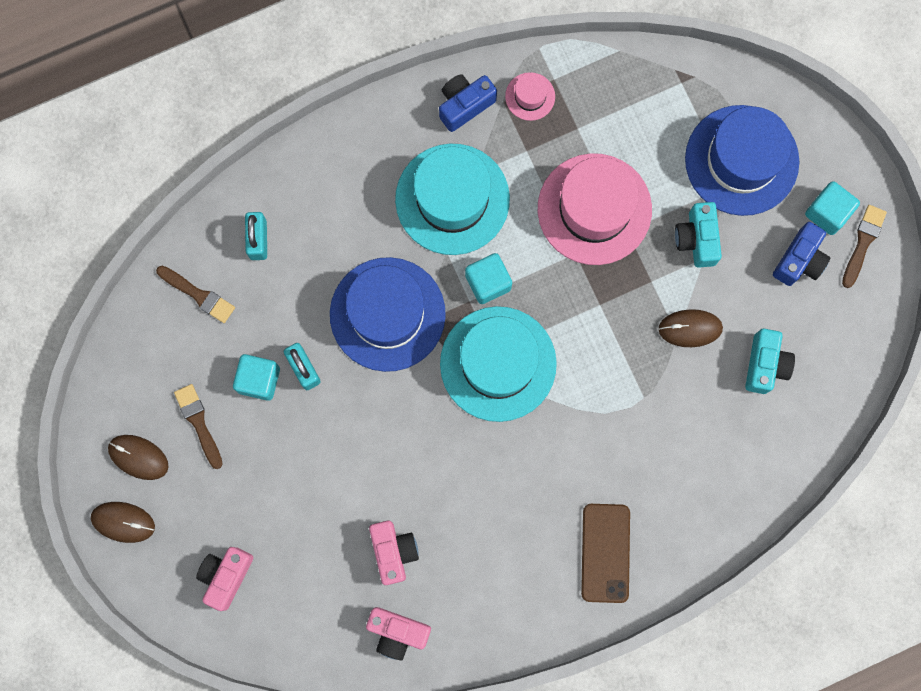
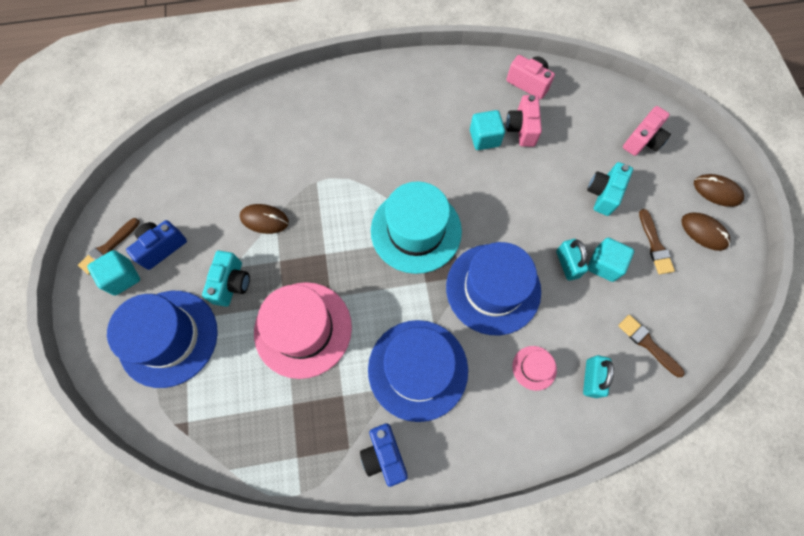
camera: 165 degrees left, 10 degrees down
(452, 199) = (418, 369): turquoise hat -> blue hat
(464, 105) = (384, 454): blue camera -> blue camera turned 90 degrees clockwise
(488, 282) = (407, 293): turquoise cube -> turquoise cube (484, 138)
(530, 96) = (323, 446): pink hat -> pink hat (534, 368)
(605, 553) = (377, 96): brown phone -> none
(765, 365) = (221, 182): turquoise camera -> turquoise camera (603, 194)

